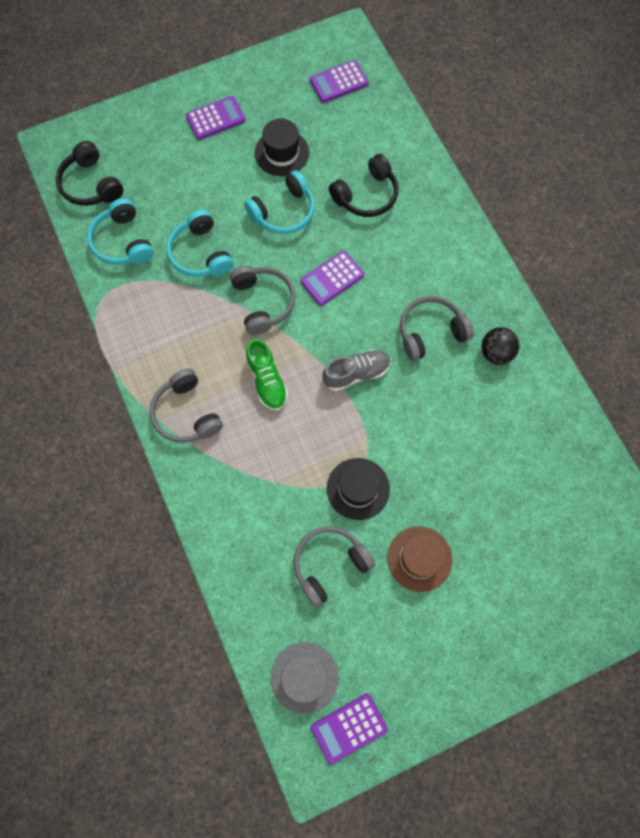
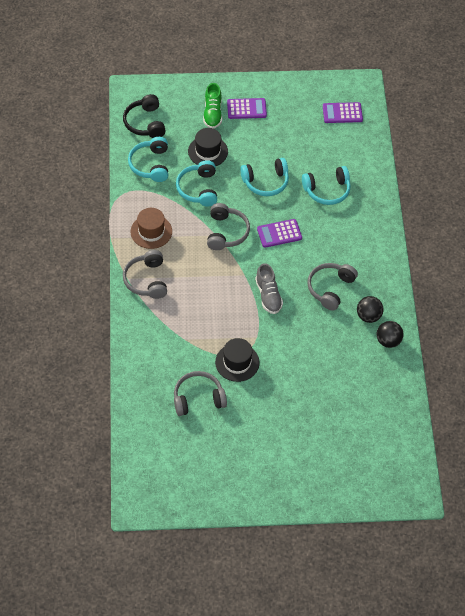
camera: 20 degrees right, 15 degrees down
(267, 381) = (207, 279): green shoe -> green shoe (212, 113)
(281, 153) = (281, 145): black hat -> black hat (208, 151)
(304, 677) = (153, 454): grey hat -> none
(349, 728) = (168, 491): purple calculator -> none
(356, 373) = (268, 295): grey shoe -> grey shoe turned 75 degrees clockwise
(366, 195) = (327, 191): black headphones -> turquoise headphones
(419, 559) = (258, 416): brown hat -> brown hat (151, 231)
(430, 332) = (330, 288): grey headphones -> grey headphones turned 60 degrees counterclockwise
(536, 378) = (388, 341): none -> black ball

